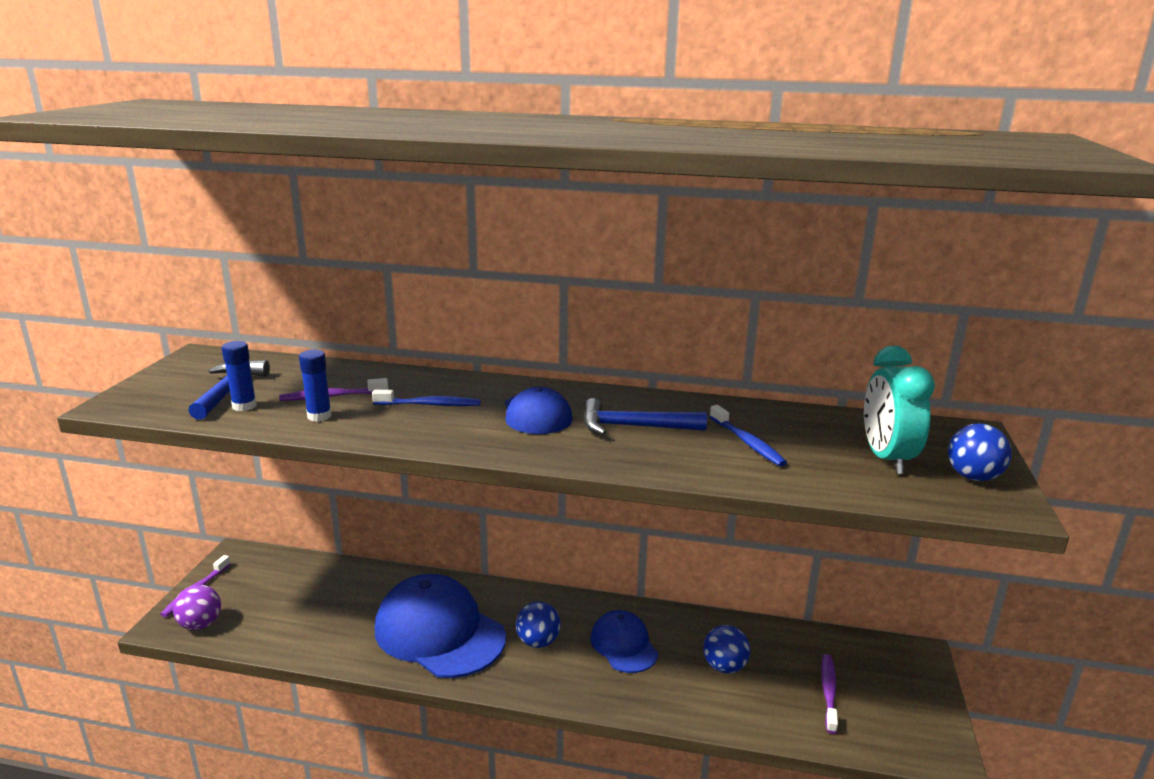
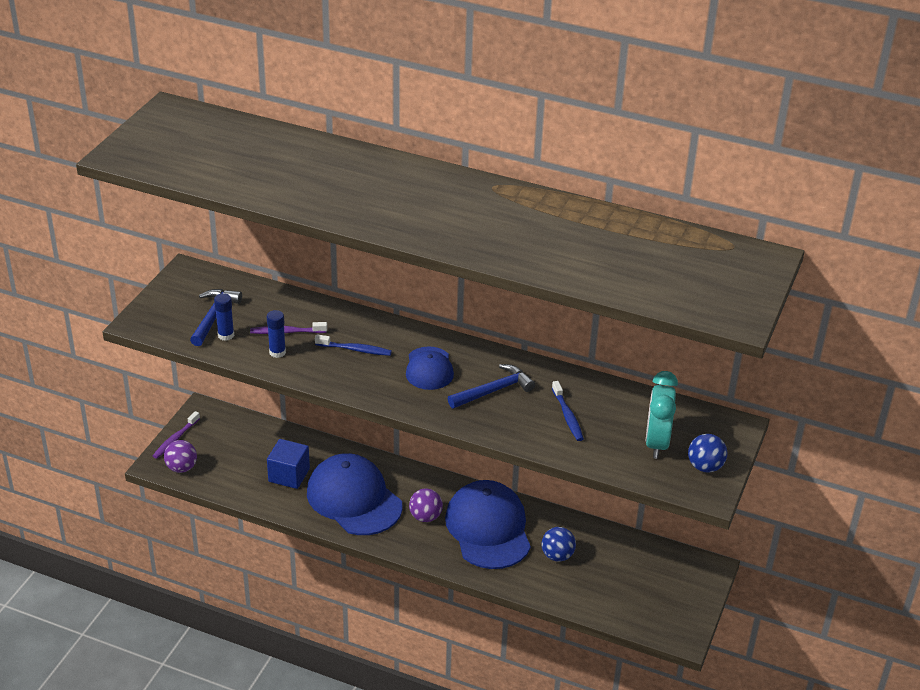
camera: 10 degrees right, 15 degrees up
(349, 615) = (289, 475): none -> blue cube
(538, 642) = (425, 517): blue ball -> purple ball
(623, 645) = (488, 528): blue cap -> blue cap, size x1.82
(634, 427) = (494, 390): blue hammer -> blue hammer turned 135 degrees clockwise
(828, 692) = (625, 585): purple toothbrush -> none

